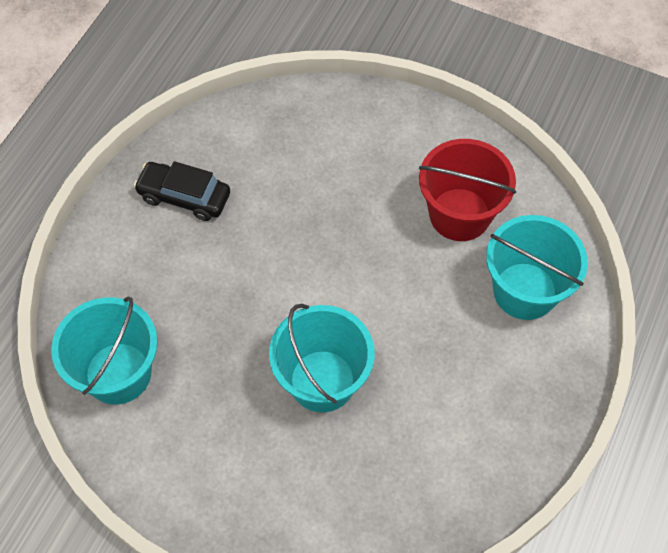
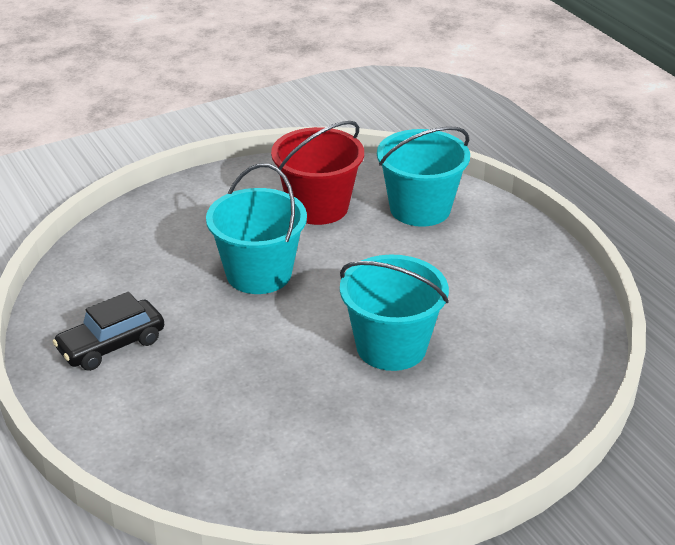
camera: 55 degrees left, 25 degrees down
(118, 373) = (248, 474): turquoise bucket -> turquoise bucket (258, 274)

